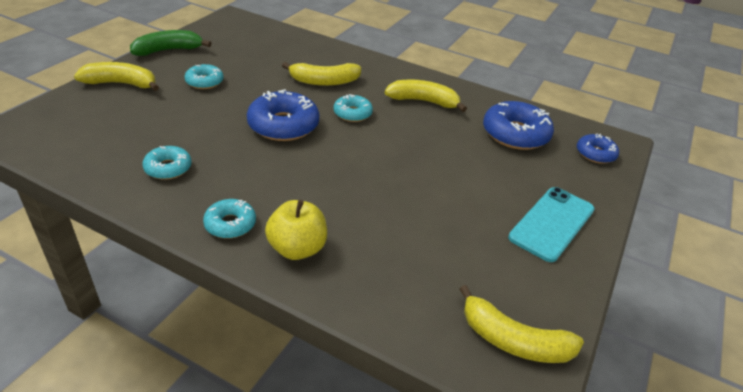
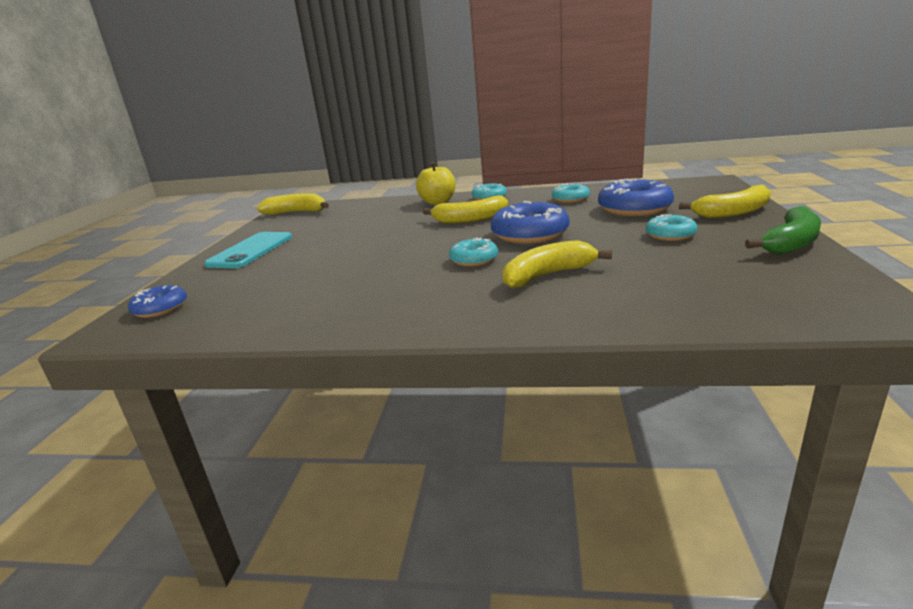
camera: 165 degrees right, 15 degrees down
(423, 101) = (396, 295): yellow banana -> yellow banana (470, 219)
(515, 134) = (264, 298): blue donut -> blue donut (634, 209)

